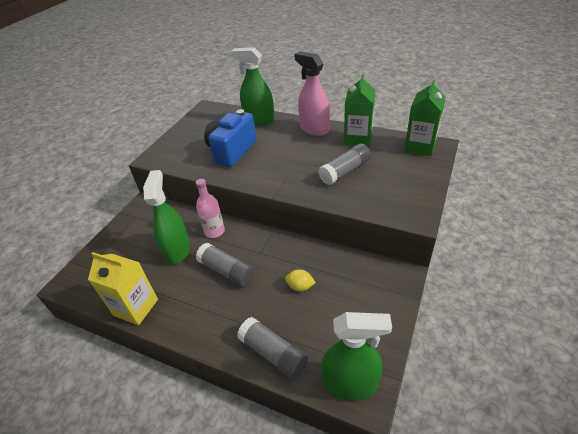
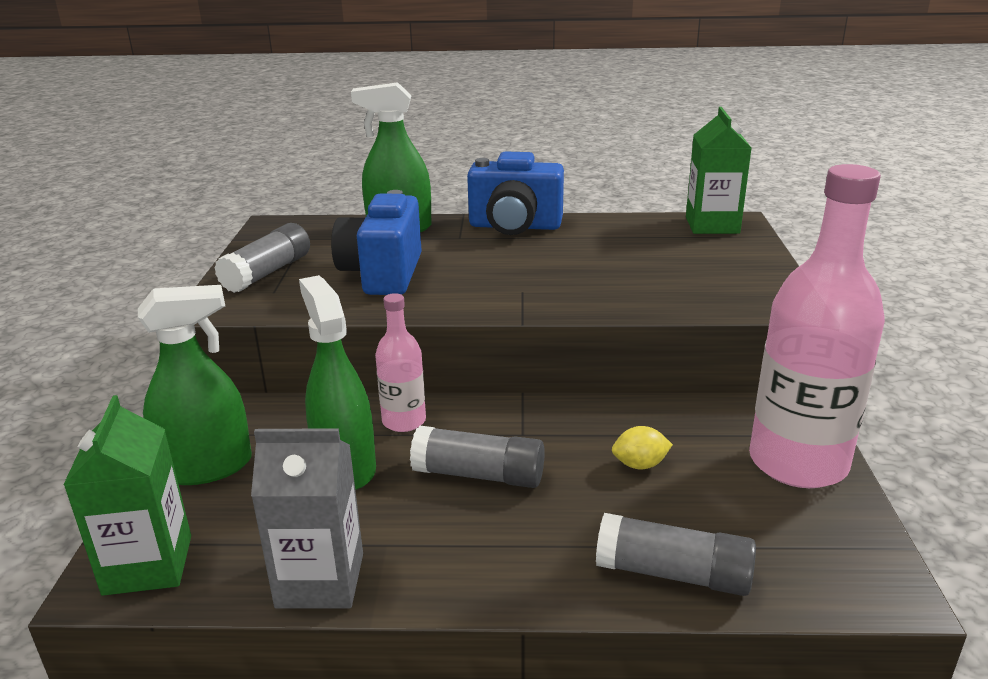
camera: 25 degrees left, 15 degrees down
(136, 307) = (320, 580): yellow carton -> grey carton
(314, 129) = (515, 226): pink spray bottle -> blue camera
(345, 171) = (620, 270): grey glue stick -> grey glue stick (267, 273)
(350, 384) = (843, 577): green spray bottle -> green spray bottle (207, 467)
(358, 139) = (603, 229): green carton -> green carton (148, 565)
(378, 308) = (798, 462): none -> pink bottle

